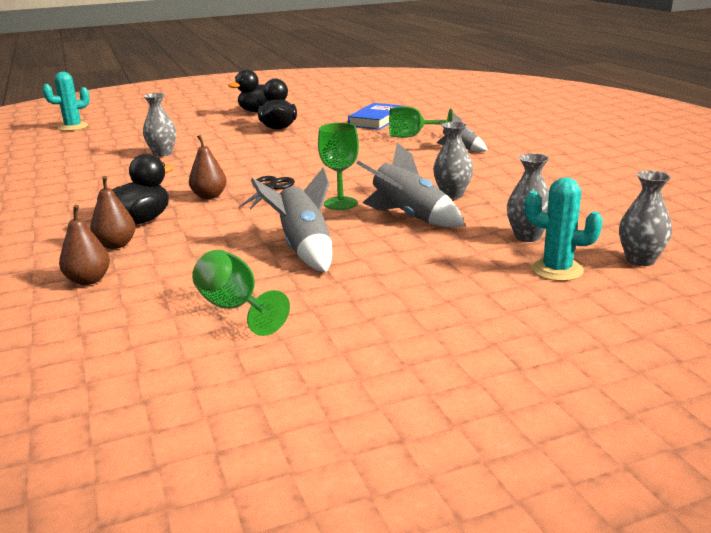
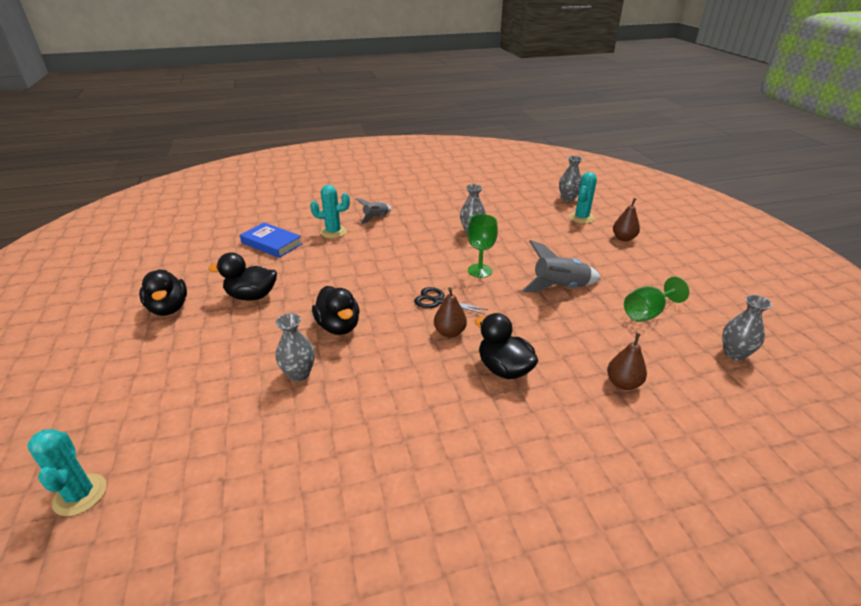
camera: 85 degrees left, 10 degrees up
(116, 245) = (556, 377): brown pear -> brown pear (623, 238)
(227, 157) = (339, 326): none -> black duck
(409, 217) = (508, 248): grey rocket -> none
(412, 136) = (333, 232): green goblet -> turquoise cactus
(527, 236) = (540, 218): grey vase -> grey vase (734, 354)

